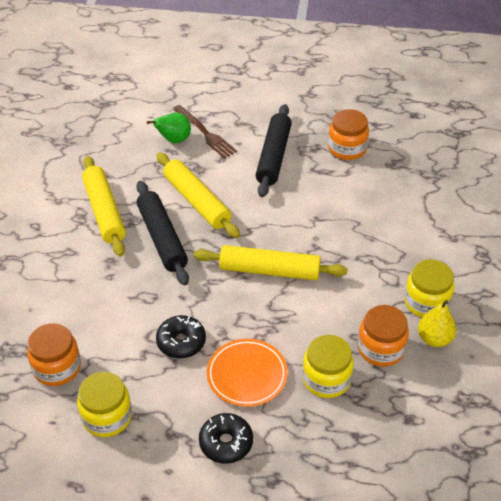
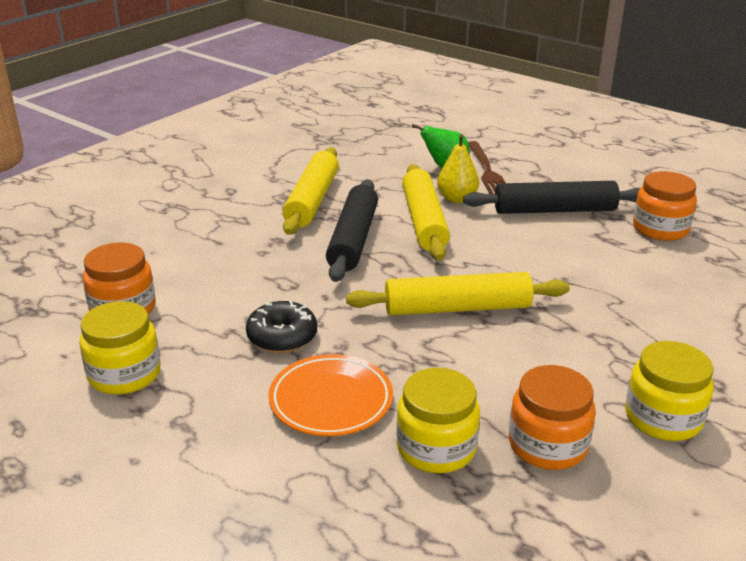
camera: 30 degrees right, 15 degrees down
(226, 443) = (234, 462): black donut -> none
(269, 270) = (457, 308): yellow rolling pin -> yellow rolling pin turned 45 degrees counterclockwise
(274, 156) = (554, 210): black rolling pin -> black rolling pin turned 45 degrees clockwise
(434, 339) = (645, 466): yellow pear -> yellow pear (457, 198)

